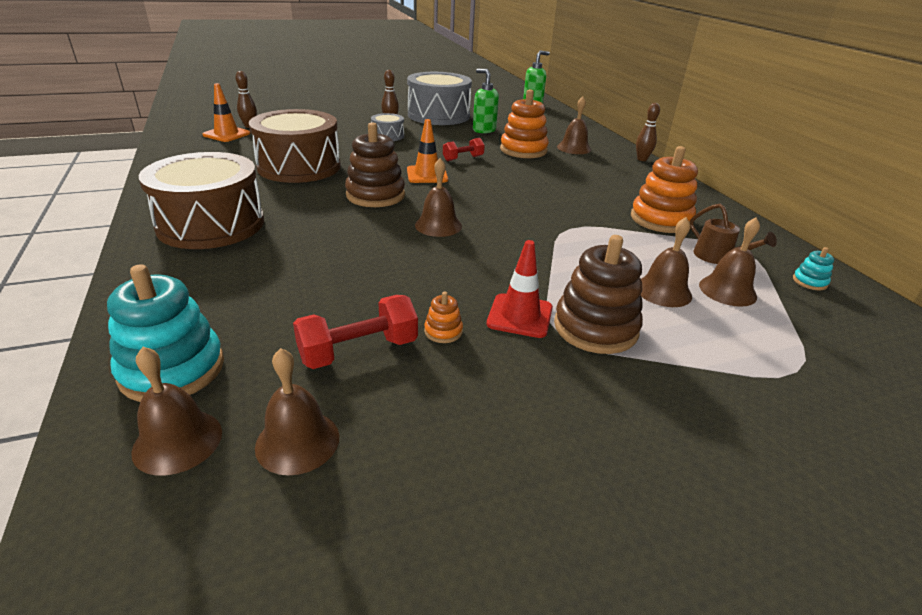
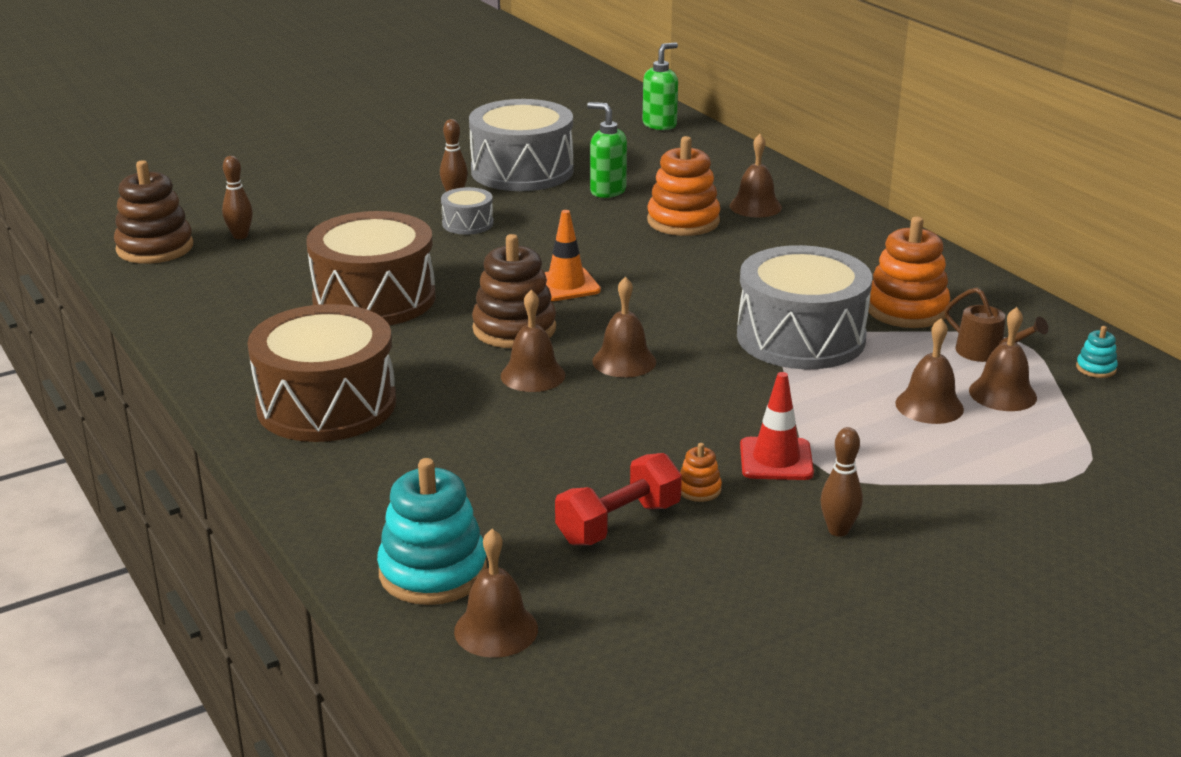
camera: 10 degrees left, 5 degrees down
(226, 134) = (217, 256): orange traffic cone -> none
(297, 441) = (612, 611): brown bell -> brown bell (533, 375)
(463, 158) = (602, 249): red dumbbell -> none
(575, 227) = (800, 337): none -> grey drum
(595, 328) = (864, 459): brown stacking toy -> brown stacking toy (155, 248)
(642, 159) = (859, 213): brown bowling pin -> brown bowling pin (838, 530)

